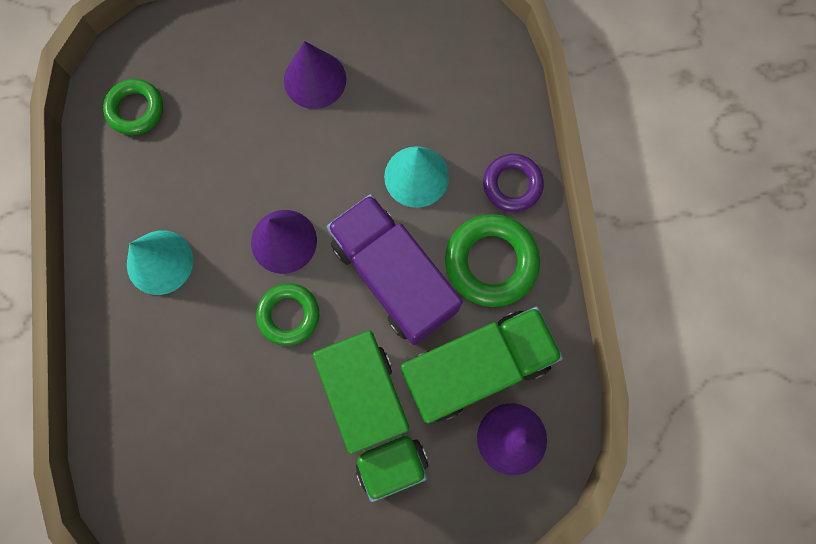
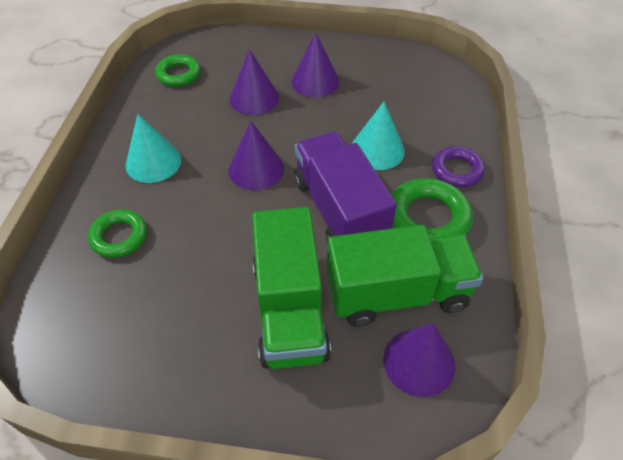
camera: 15 degrees right, 25 degrees down
(246, 128) = (254, 98): none -> purple cone
(289, 315) = (241, 218): green ring -> green ring (119, 237)

